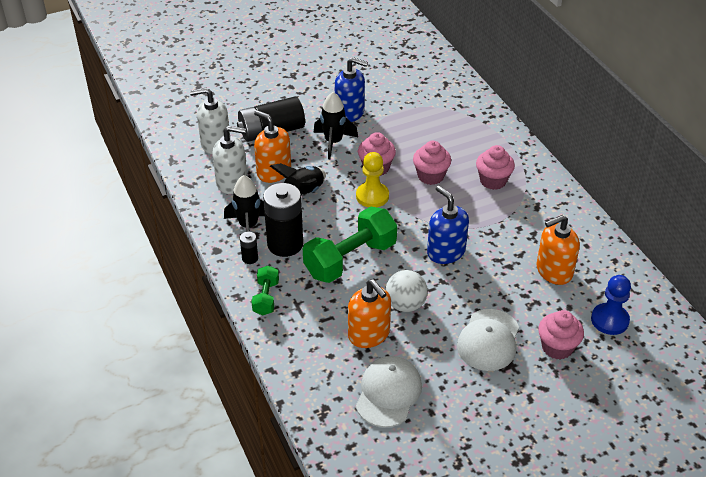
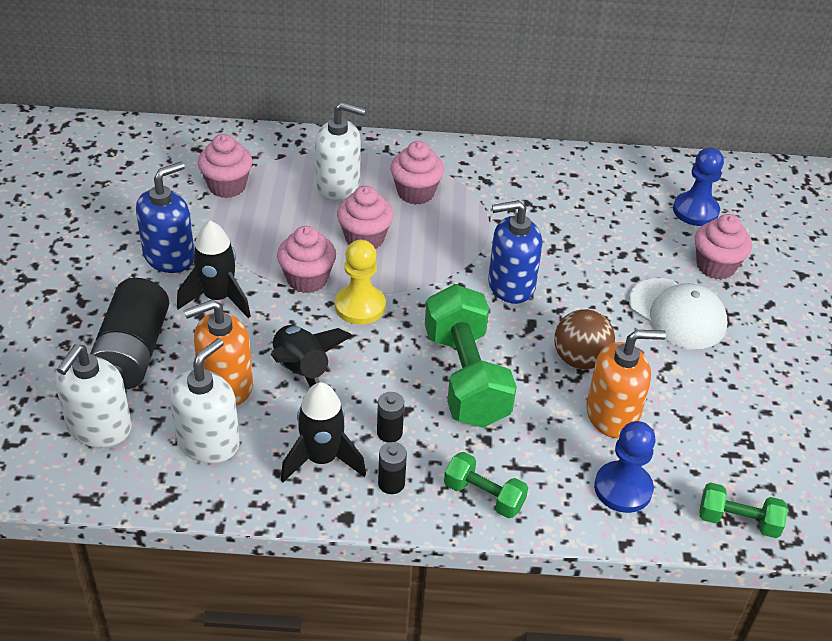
camera: 65 degrees left, 0 degrees up
(285, 244) = (389, 433): black battery -> black battery, size x0.45
(312, 357) = (623, 488): none -> blue pawn
(323, 420) = (738, 521): none -> green dumbbell
(388, 393) = (720, 438): white cap -> none
(405, 305) = (580, 359): white ball -> brown ball
(425, 107) = (227, 186): none -> pink cupcake
(468, 147) = (338, 185): none -> white soap dispenser
(553, 271) = (598, 215): orange soap dispenser -> none

